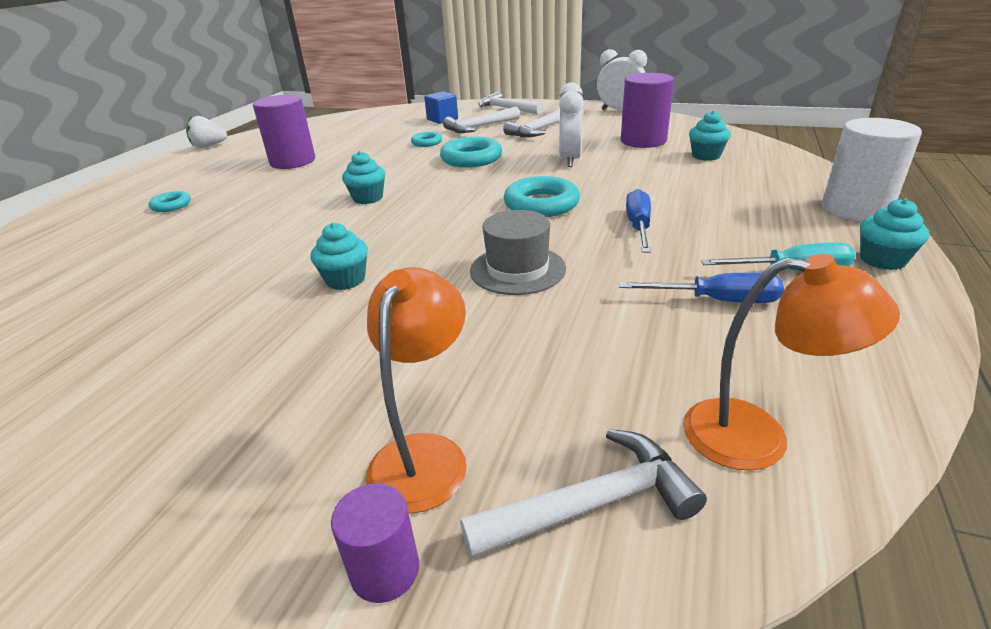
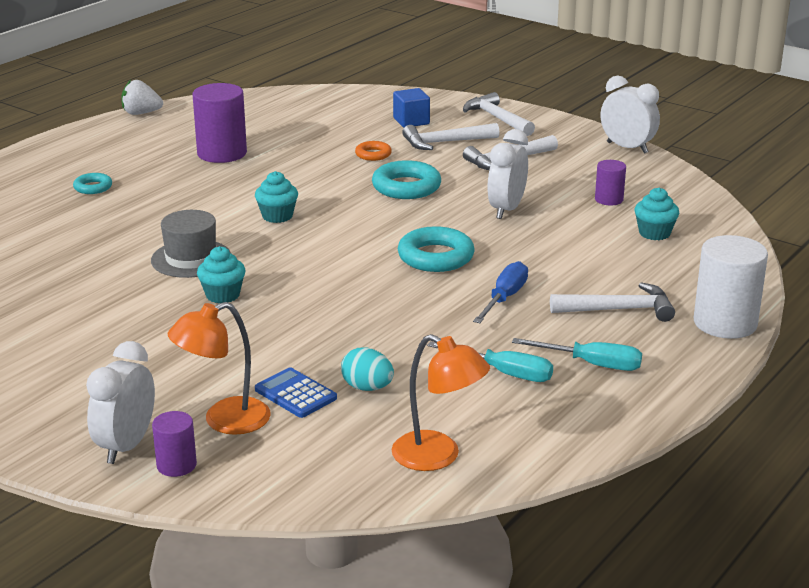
camera: 15 degrees right, 5 degrees down
(284, 550) = (126, 446): none -> white clock
(424, 454) = (224, 420): orange lamp -> orange lamp turned 150 degrees counterclockwise
(427, 143) = (373, 154): turquoise ring -> orange ring
(500, 385) = (295, 394): none -> blue calculator
(517, 269) = (367, 315): grey hat -> grey hat (191, 259)
(582, 354) = (367, 387): none -> turquoise egg
(592, 504) = (307, 464): white hammer -> white hammer (619, 309)
(643, 141) = (609, 199): purple cylinder -> purple cylinder, size x0.54
(716, 300) = (504, 373): blue screwdriver -> turquoise screwdriver
(882, 260) = (681, 371): turquoise cupcake -> none

